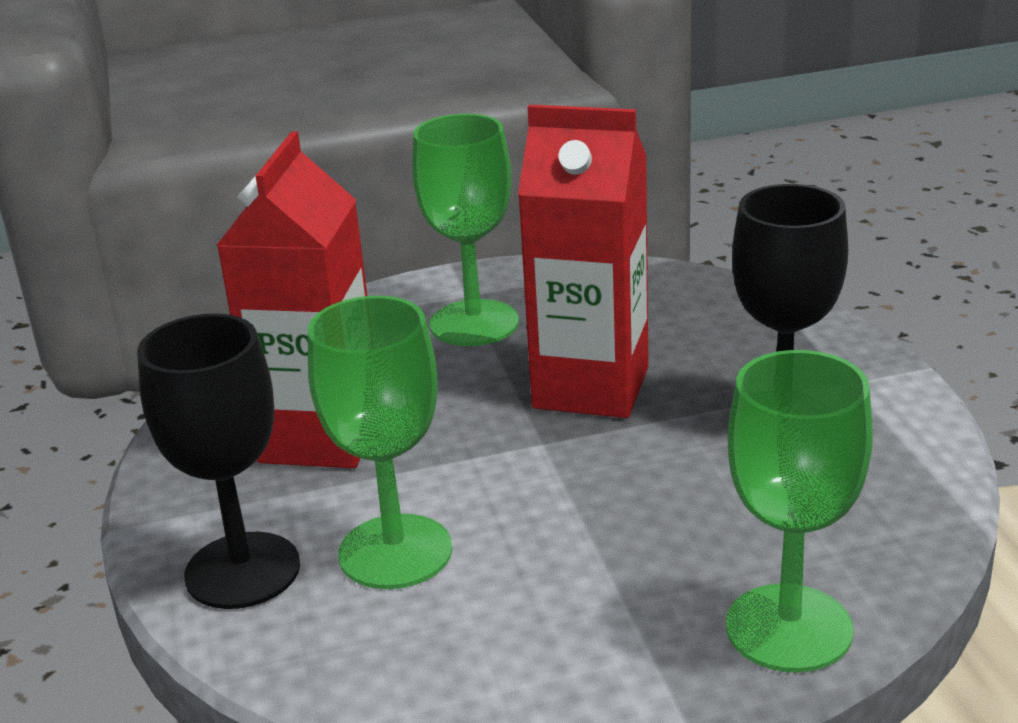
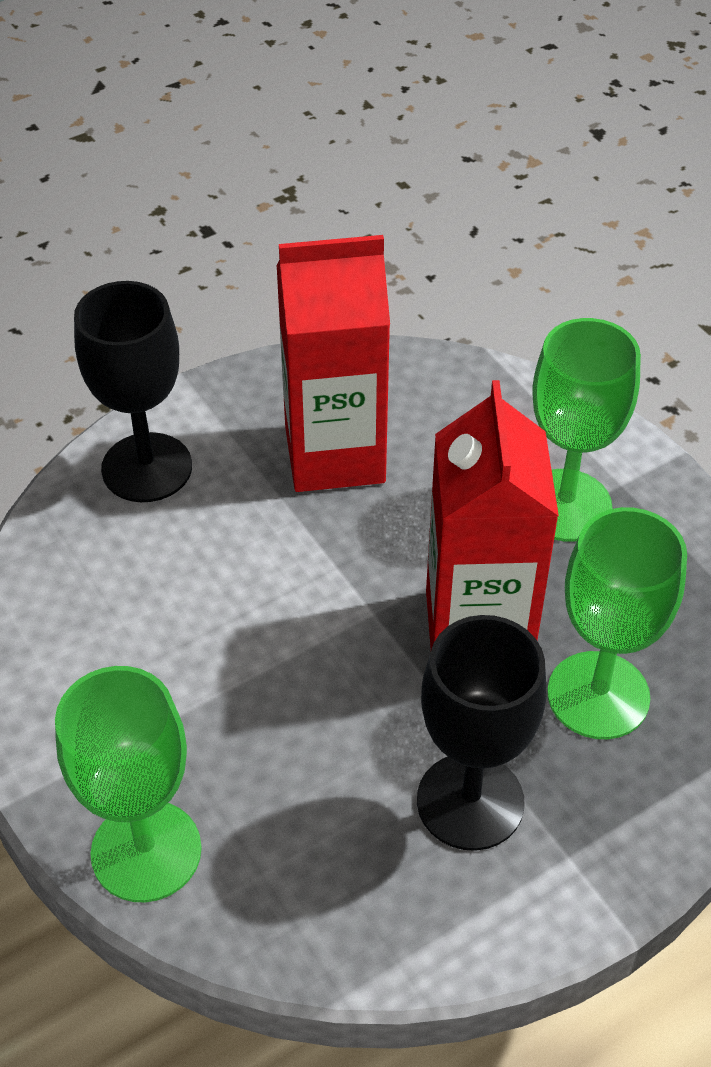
camera: 70 degrees right, 20 degrees up
(395, 552) = (190, 553): green goblet -> green goblet (598, 695)

